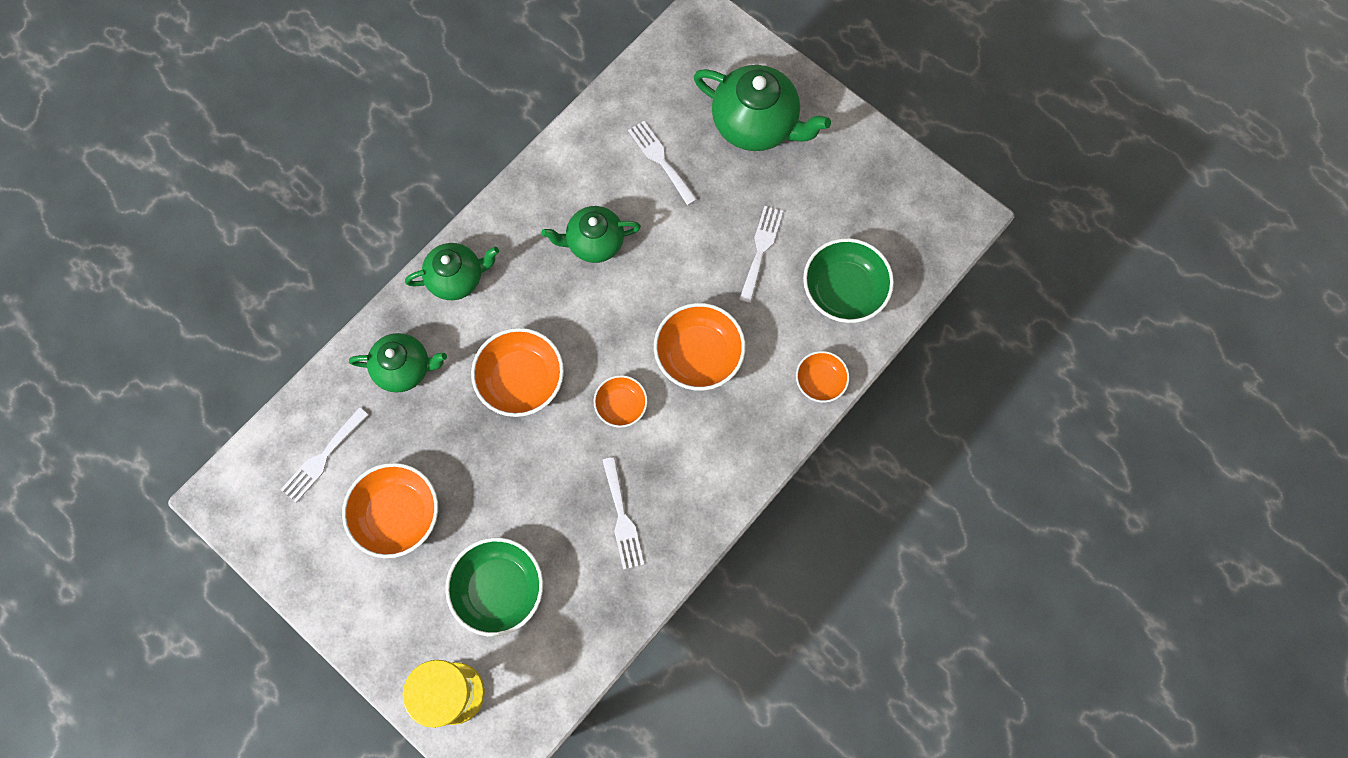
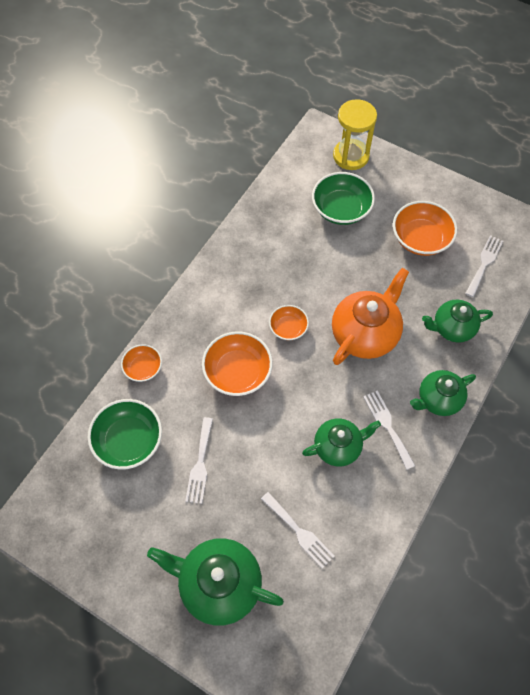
camera: 170 degrees right, 10 degrees down
(521, 380) = (365, 334): orange bowl -> orange teapot
(622, 518) = (271, 259): white fork -> white fork (387, 426)

